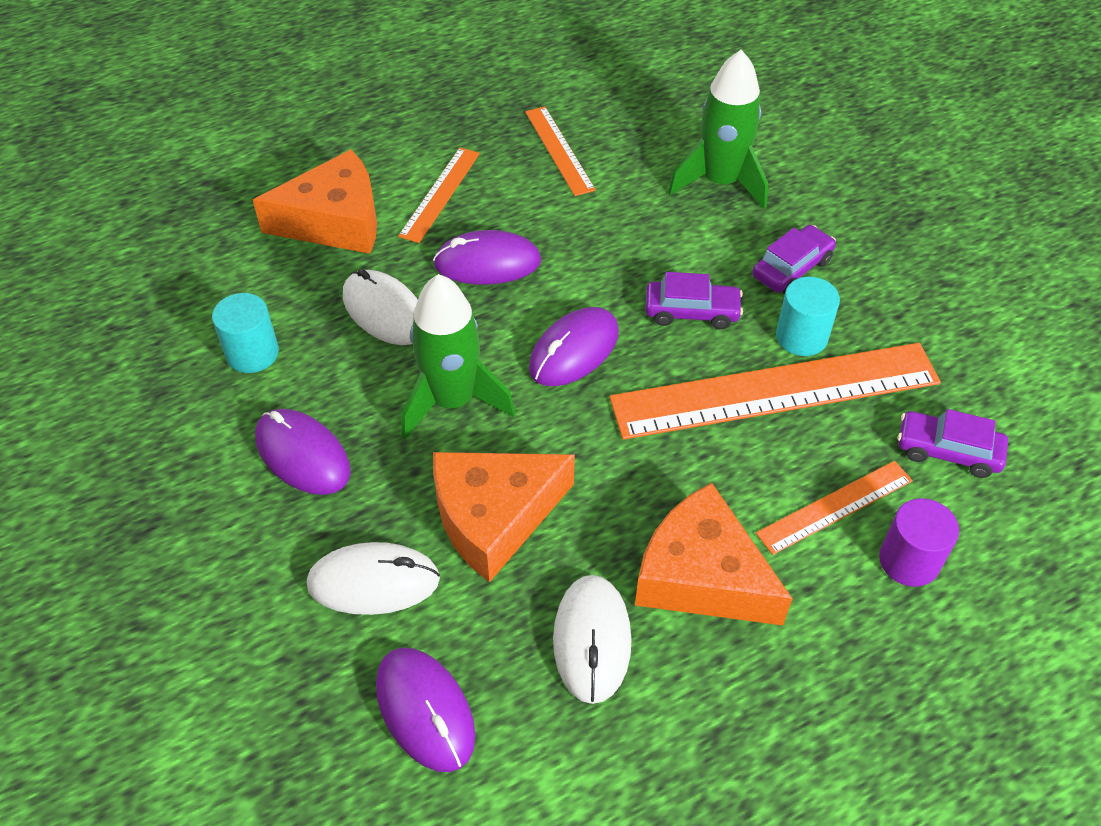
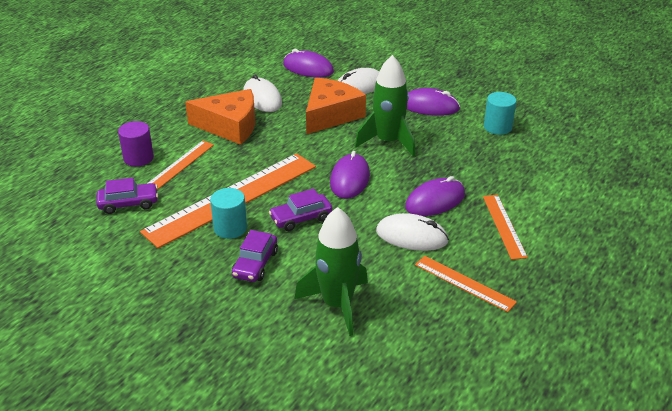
camera: 150 degrees right, 15 degrees down
(335, 221) = (540, 190): orange cheese -> none
(384, 311) = (460, 162): white mouse -> white mouse (411, 236)

